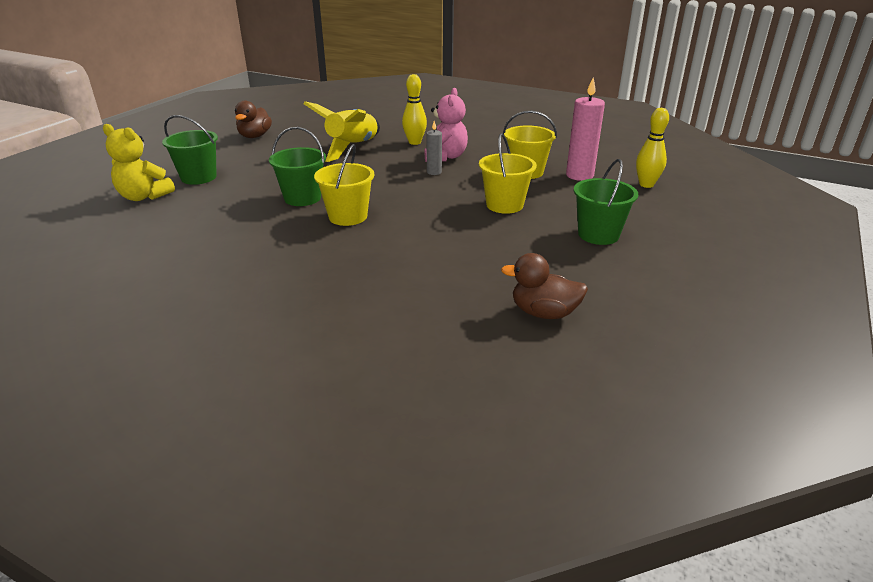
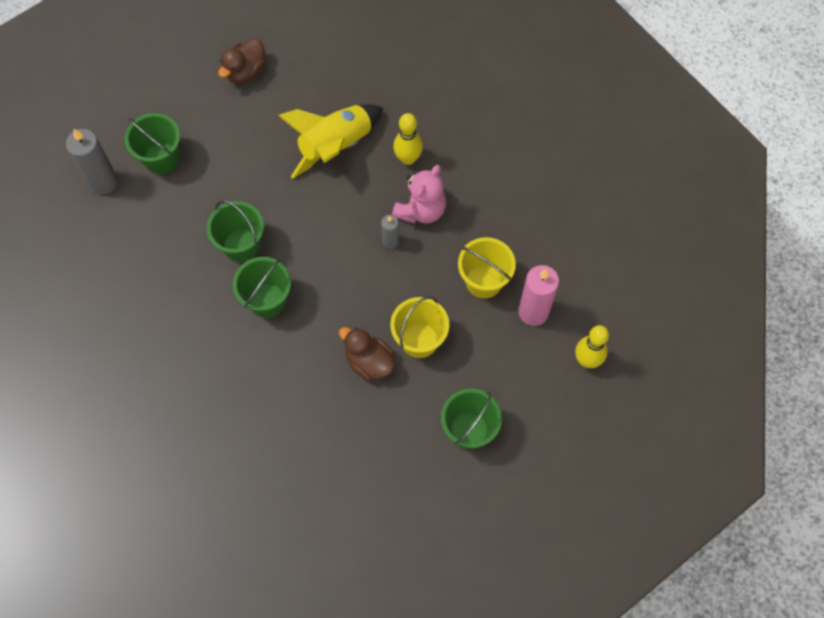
camera: 25 degrees right, 35 degrees up
(144, 196) = (103, 182): yellow teddy bear -> grey candle
(348, 216) = (267, 300): yellow bucket -> green bucket
(544, 313) = (346, 518): brown duck -> brown duck (369, 362)

